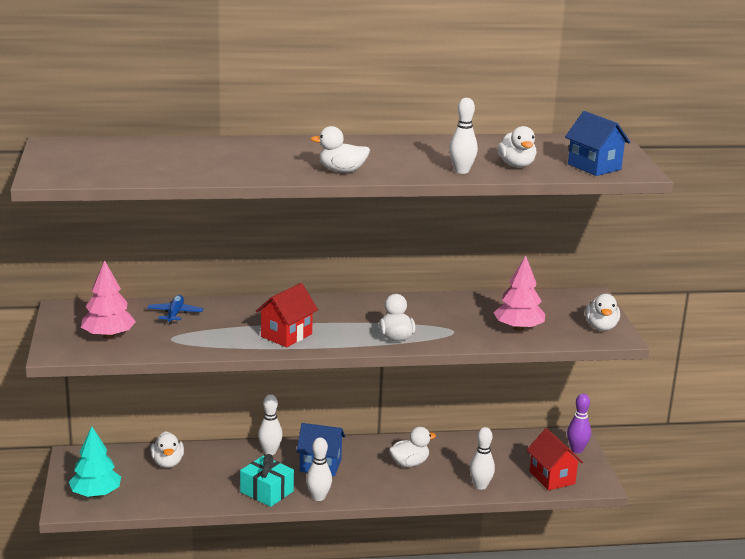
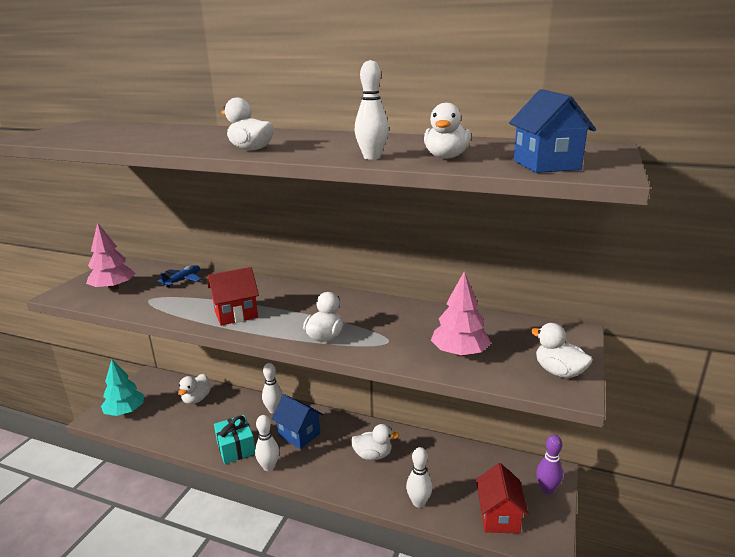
camera: 30 degrees right, 0 degrees up
(601, 327) = (559, 372): white duck -> white duck turned 105 degrees clockwise

